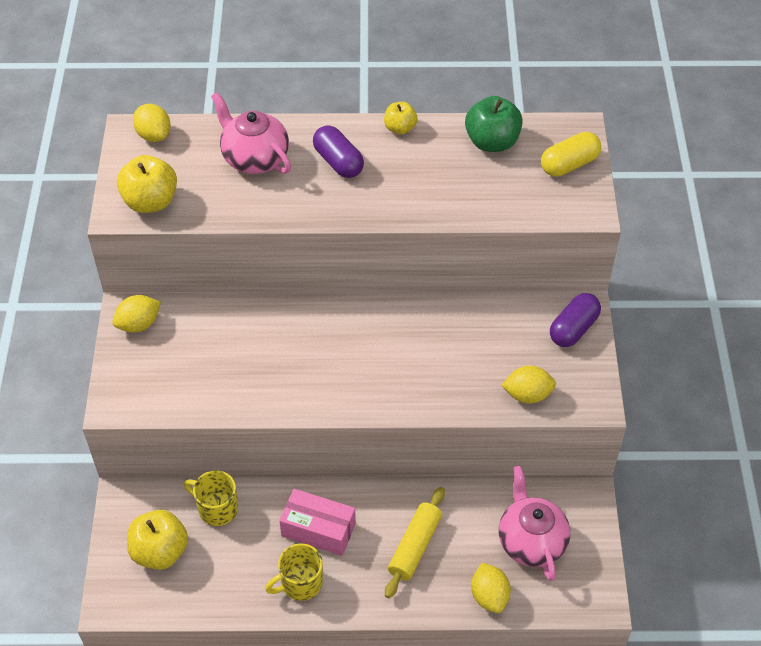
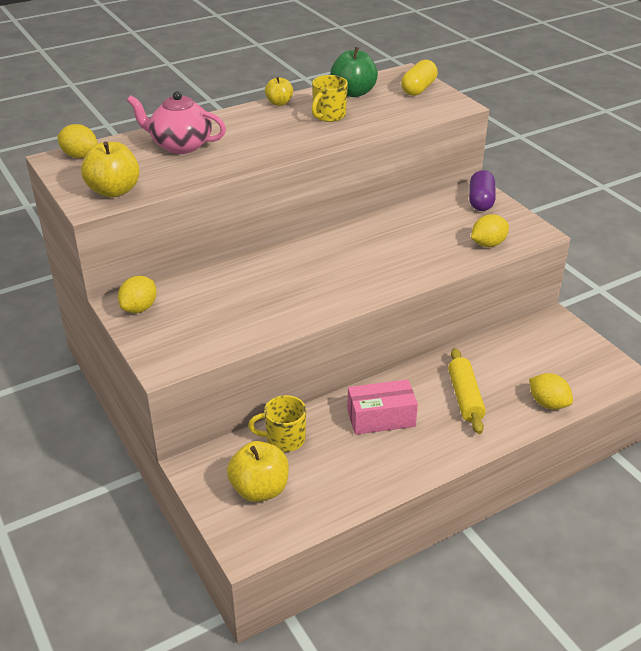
camera: 30 degrees left, 15 degrees down
(300, 583) = (399, 459): yellow mug -> yellow mug (328, 116)
(338, 162) = (250, 130): purple capsule -> none
(531, 541) = (543, 359): pink teapot -> none

